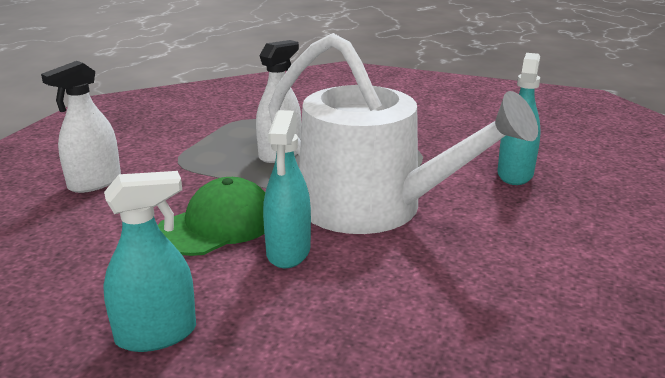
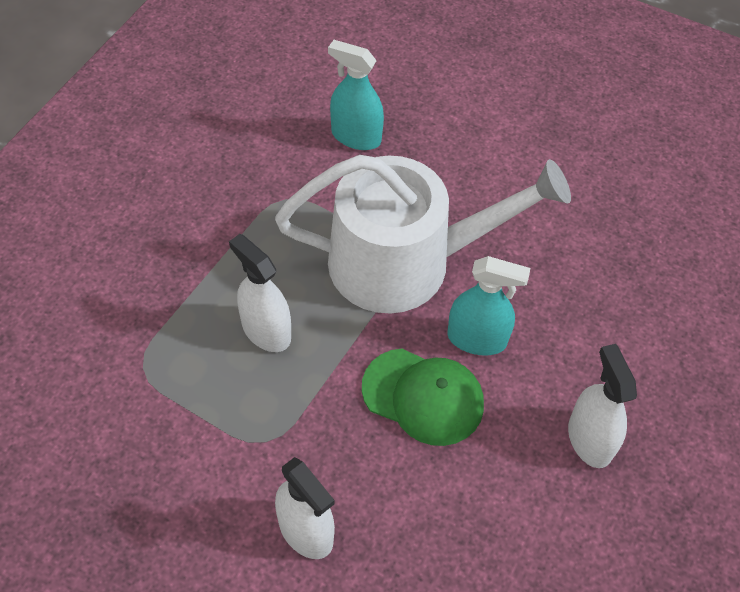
camera: 85 degrees left, 30 degrees up
(156, 334) = (589, 439): turquoise spray bottle -> white spray bottle
(217, 225) = (423, 396): green cap -> green cap turned 150 degrees clockwise
(373, 207) = (405, 262): white watering can -> white watering can turned 45 degrees clockwise

